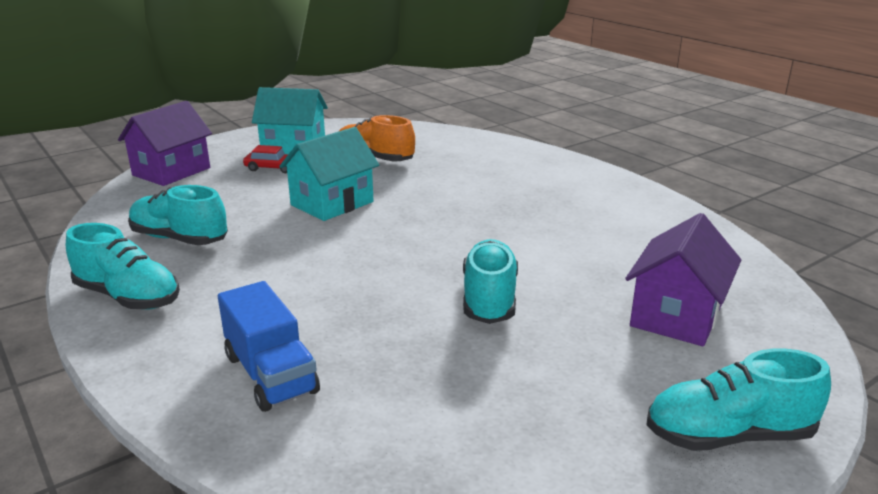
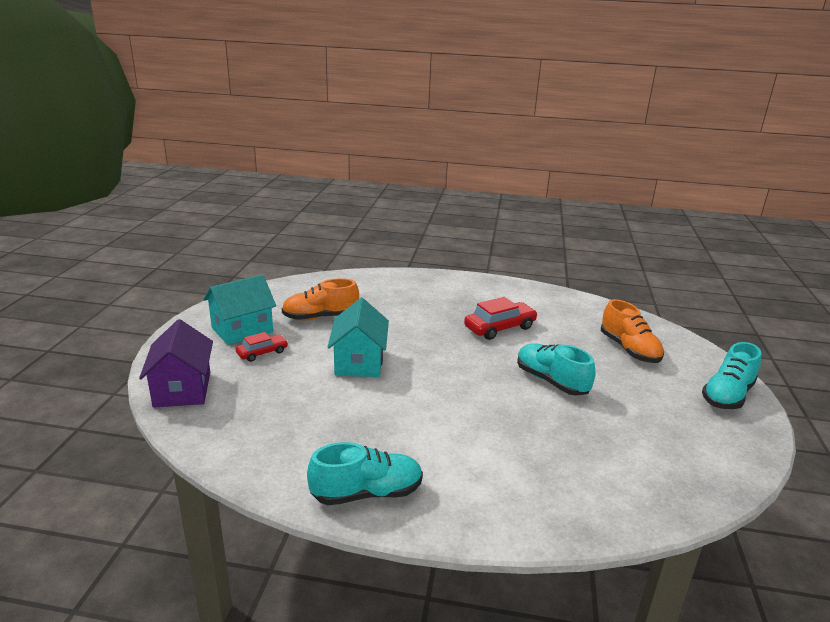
camera: 45 degrees left, 0 degrees up
(179, 239) = (311, 436): turquoise shoe -> none
(270, 374) = (539, 482): blue truck -> none
(540, 229) = (500, 328): none -> red car
(676, 315) = (629, 349): purple house -> orange shoe

